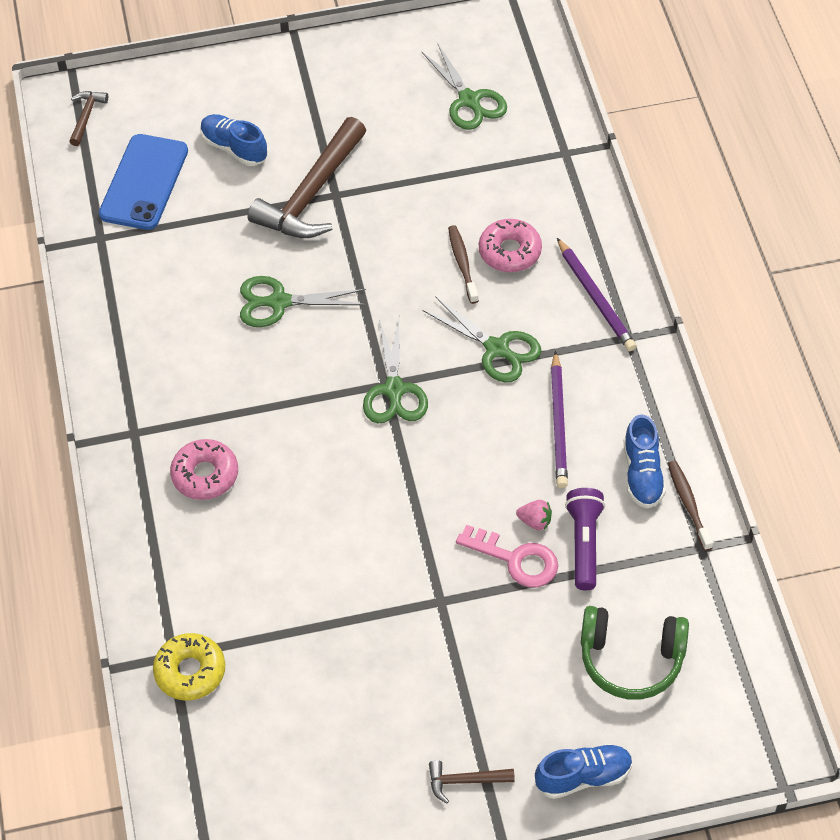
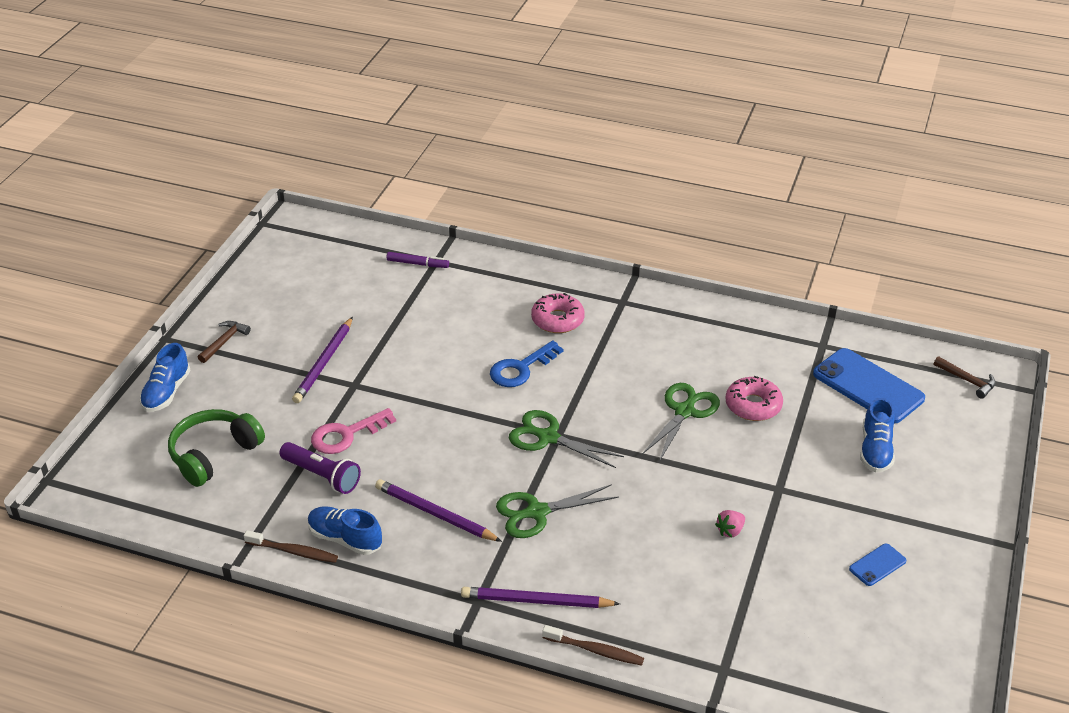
camera: 120 degrees right, 15 degrees down
(190, 671) = (417, 264): yellow donut -> purple marker
(234, 148) = (875, 450): blue shoe -> blue shoe turned 120 degrees clockwise
(309, 465) = (520, 369): none -> blue key
(312, 194) = (789, 475): brown hammer -> none
(379, 102) = (877, 565): none -> blue phone
(426, 653) = (324, 362): none -> purple pencil
(462, 264) = (641, 533): brown toothbrush -> brown toothbrush (595, 650)
(469, 101) = (840, 631): green scissors -> none
(510, 252) = (632, 569): pink donut -> pink donut (753, 405)
(535, 521) = (365, 459): pink strawberry -> pink strawberry (730, 531)

